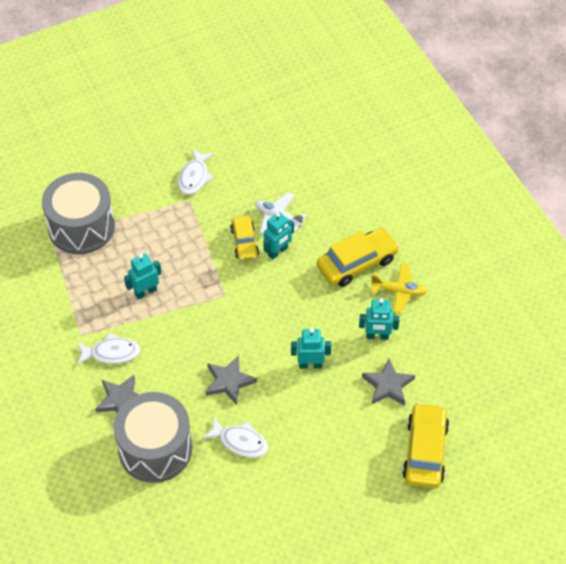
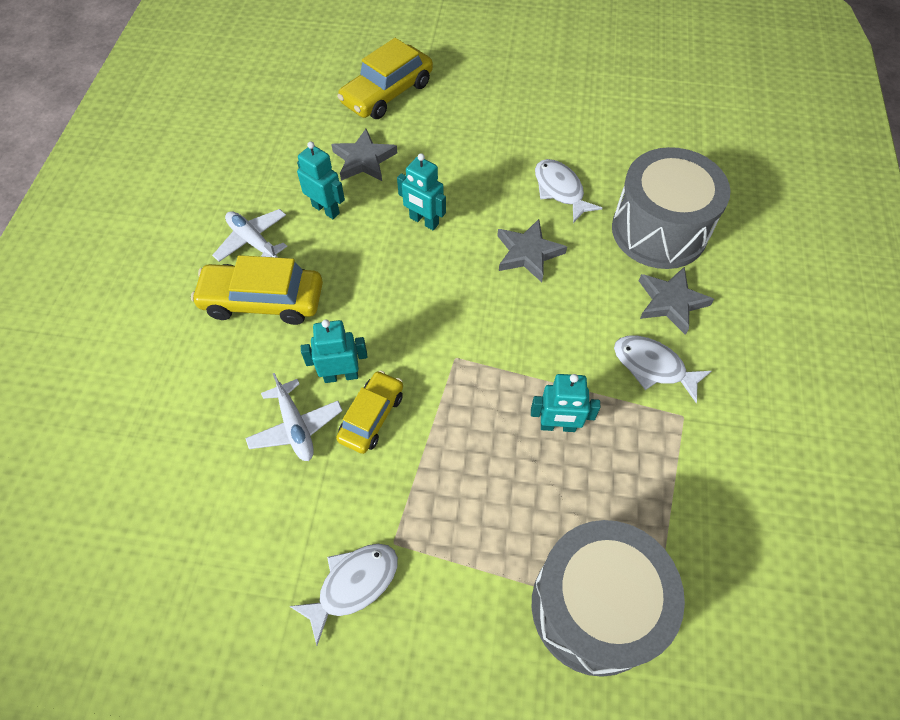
camera: 145 degrees left, 5 degrees up
(399, 291) = (253, 241): yellow plane -> white plane

